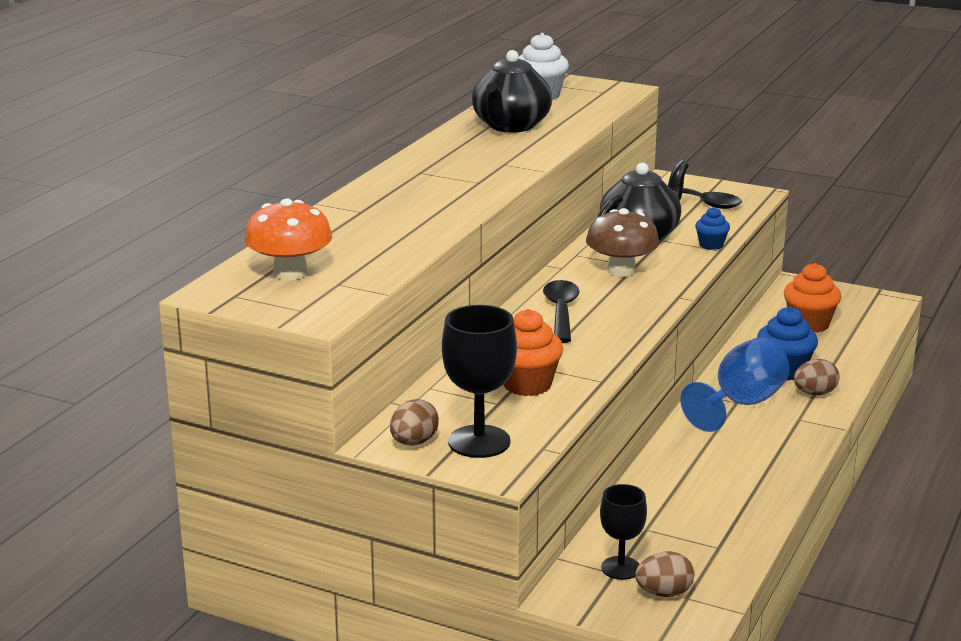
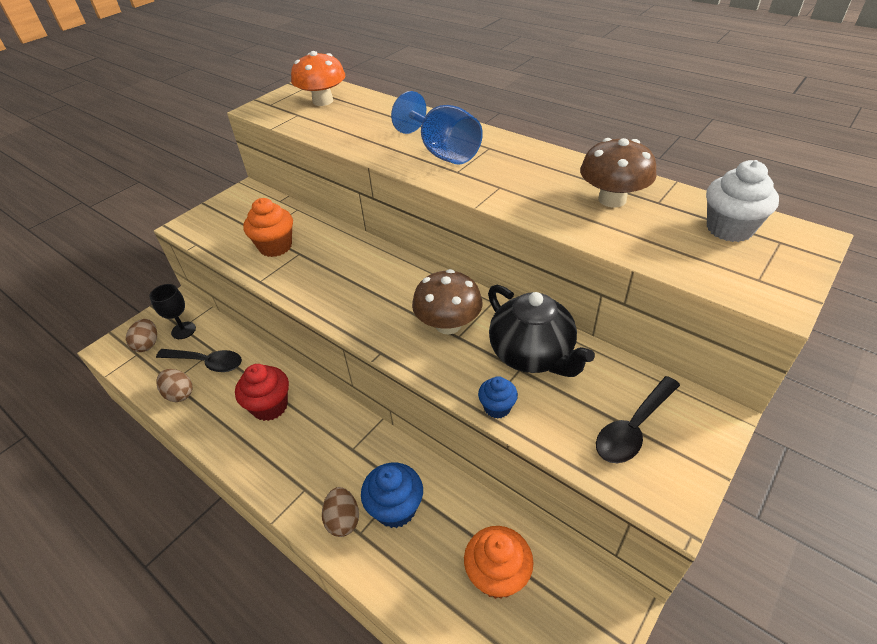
camera: 105 degrees right, 20 degrees up
(414, 442) = (237, 200): brown egg -> brown egg (179, 394)
(479, 442) = (220, 221): black goblet -> none
(511, 126) = (612, 199): black teapot -> brown mushroom
(561, 312) = (379, 276): black spoon -> black spoon (207, 362)
(713, 461) = (270, 406): none -> red cupcake
(741, 404) = (346, 451): blue goblet -> blue goblet (443, 152)

